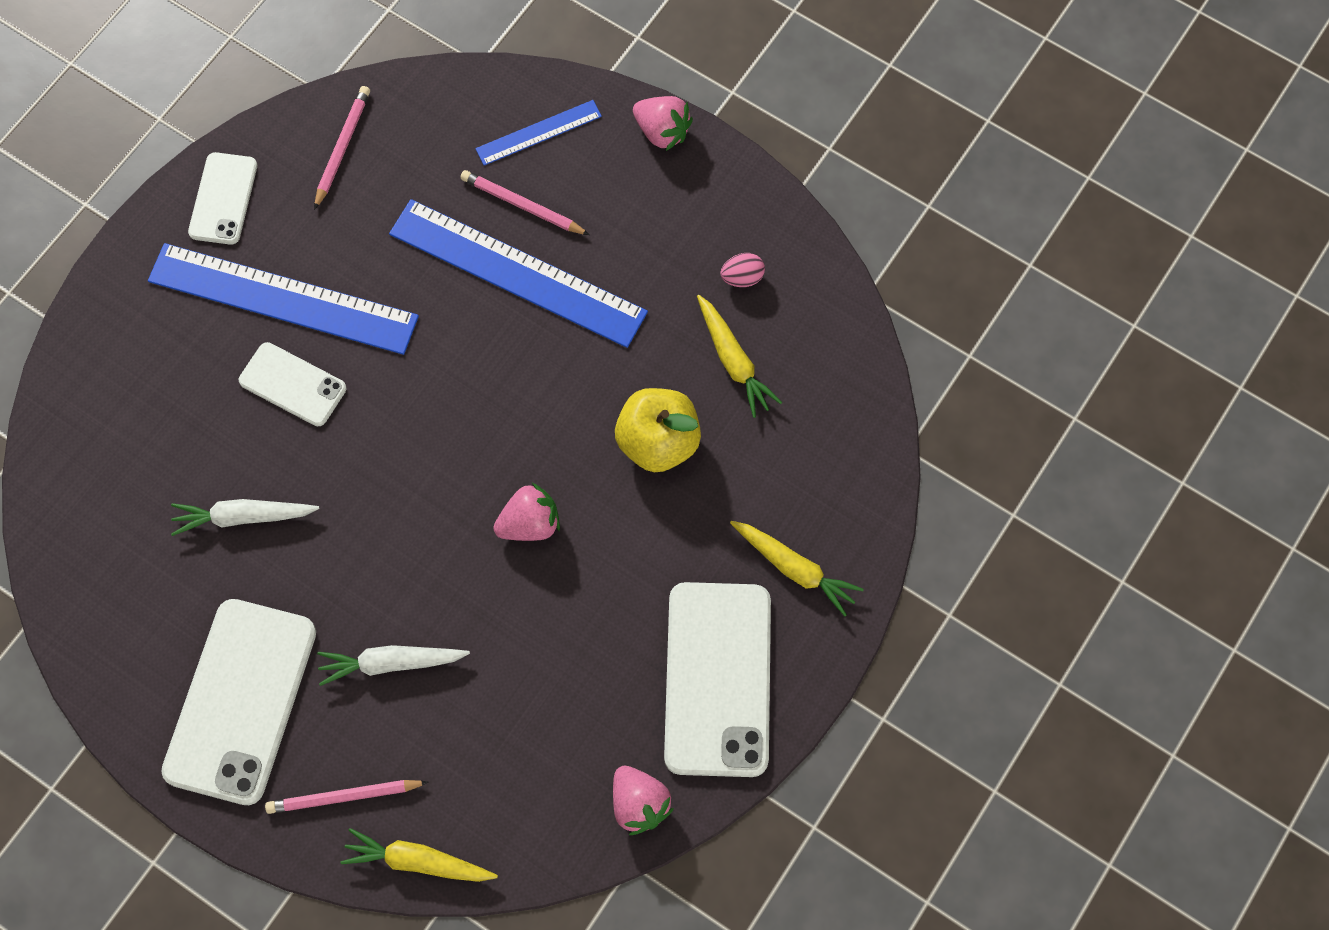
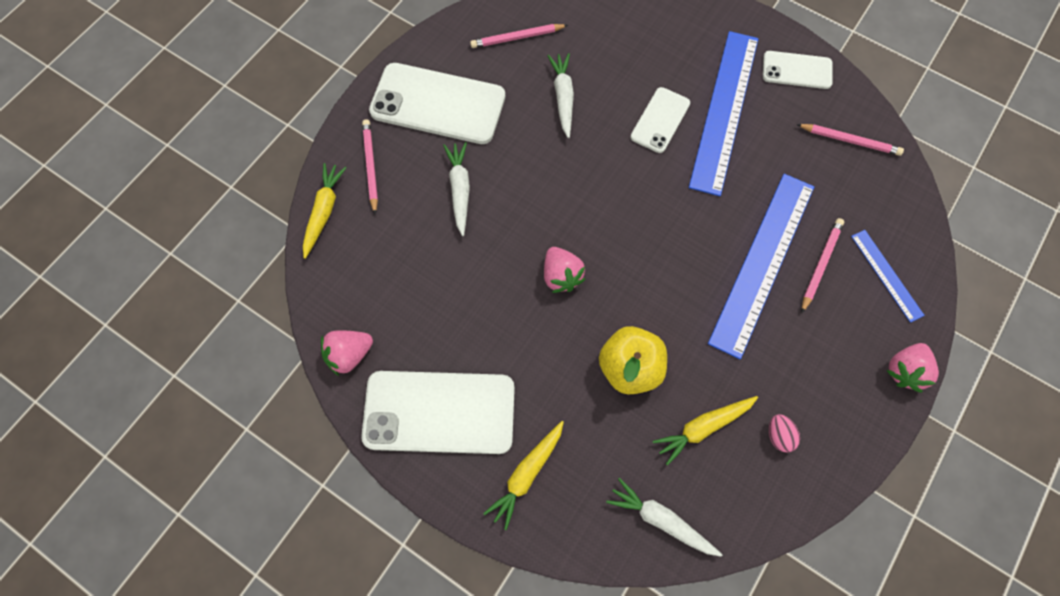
camera: 90 degrees right, 0 degrees up
(128, 584) = (517, 38): none -> pink pencil
(843, 415) = (661, 519): none -> white carrot

